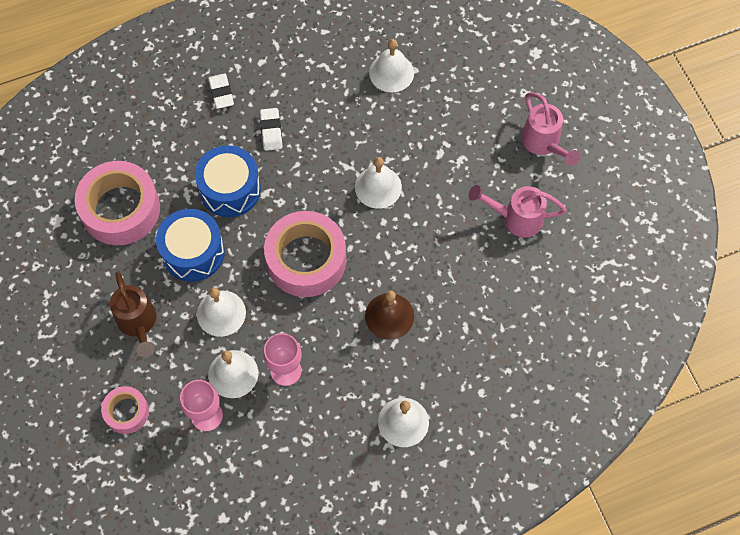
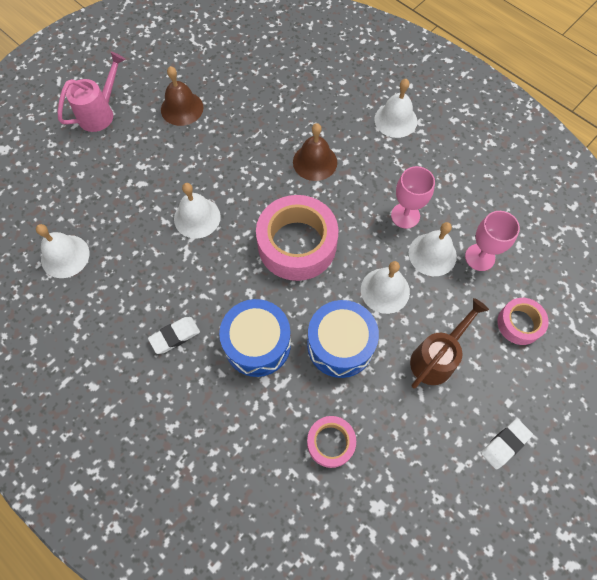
camera: 115 degrees left, 0 degrees up
(120, 209) = (330, 443): pink tape -> pink tape, size x0.52
(221, 93) = (148, 409): white eraser -> white eraser (504, 444)
(516, 218) = (182, 108): pink watering can -> brown bell

